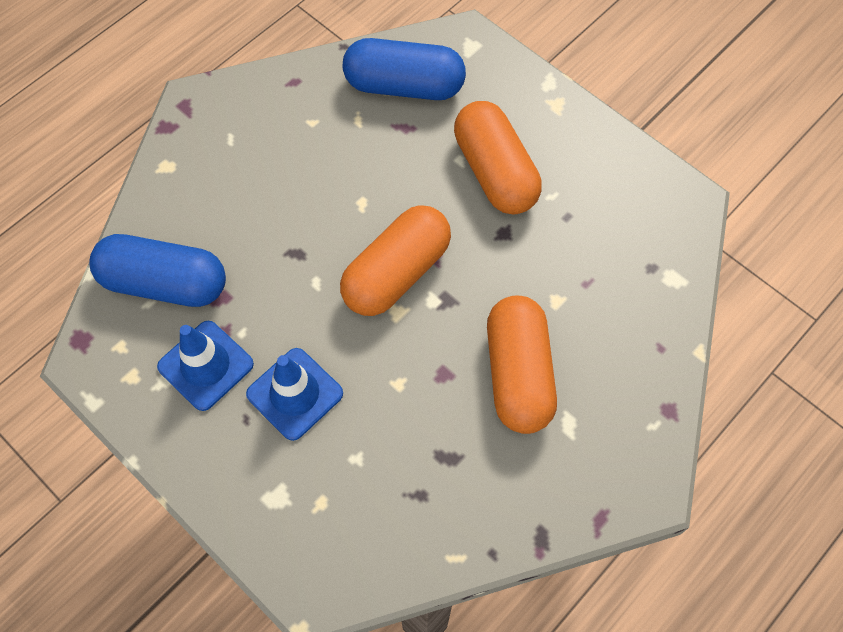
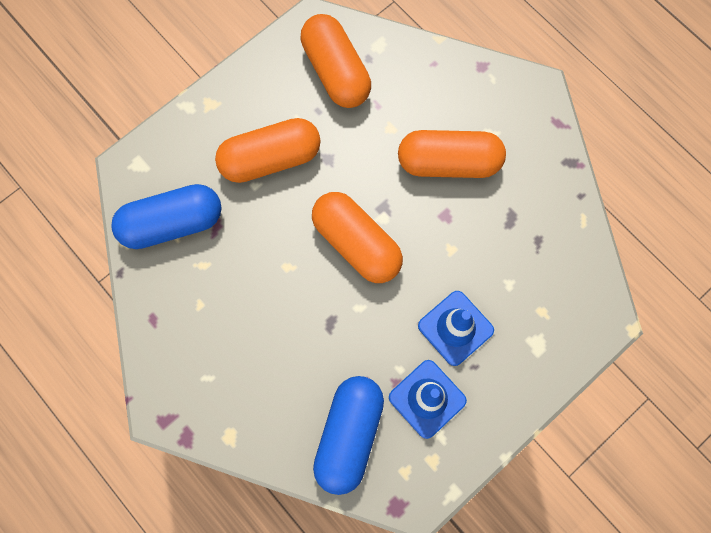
camera: 85 degrees left, 10 degrees up
(404, 86) = (172, 223): blue capsule -> blue capsule turned 60 degrees clockwise
(624, 231) = (336, 72): none -> orange capsule

